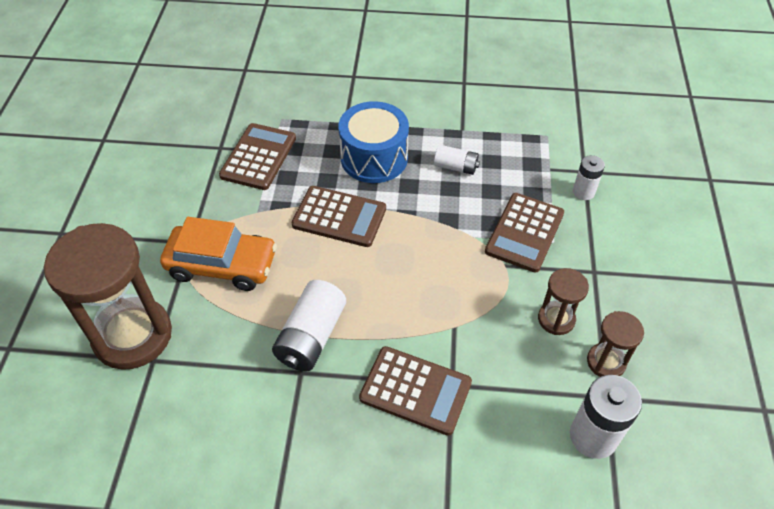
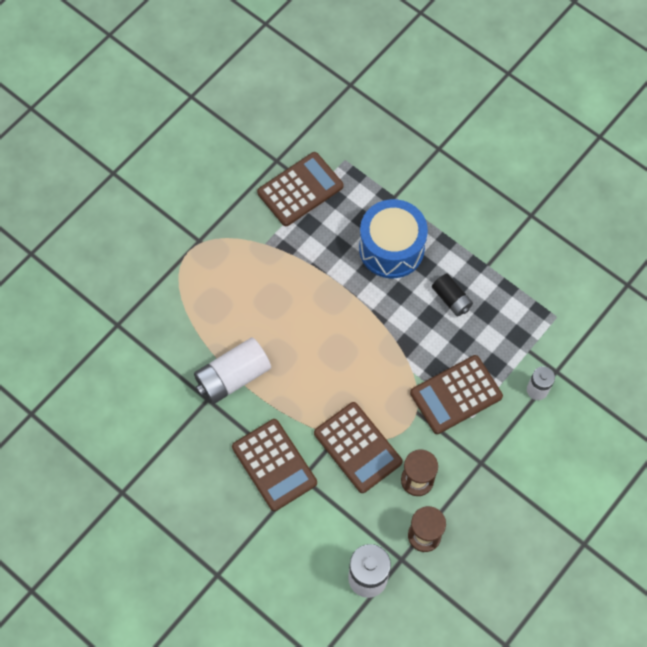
camera: 35 degrees right, 15 degrees up
(133, 335) = (115, 296): brown hourglass -> none
(222, 265) = (209, 276): orange car -> none
(339, 217) = (323, 288): brown calculator -> brown calculator (357, 447)
(455, 167) = (451, 299): white battery -> black battery

